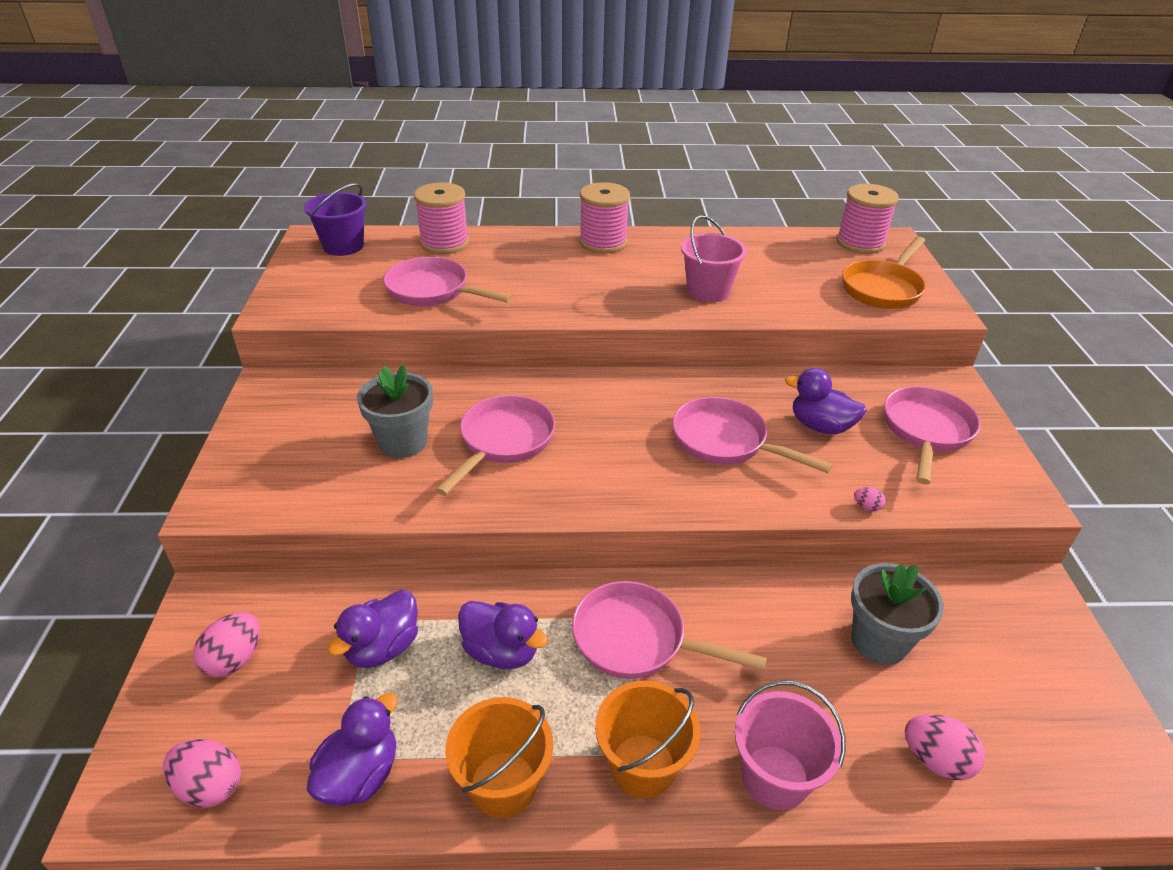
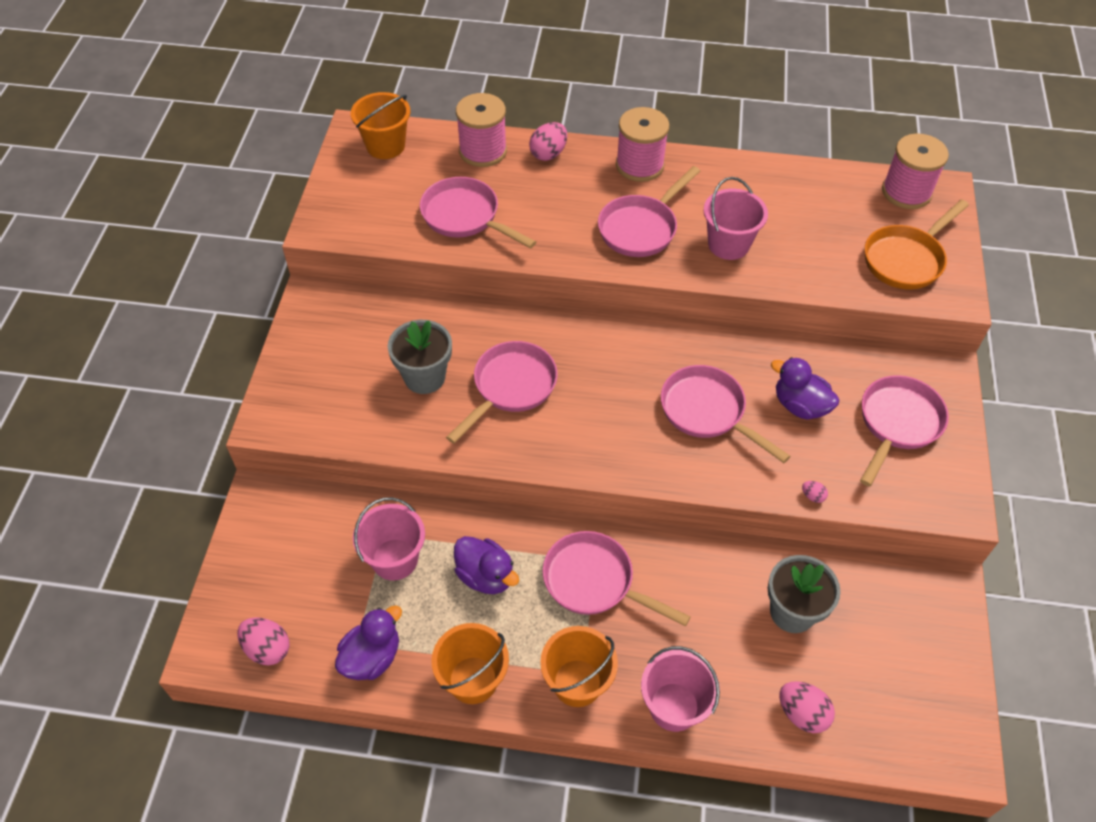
camera: 10 degrees right, 15 degrees up
(234, 659) = (283, 552): pink egg -> pink egg (548, 154)
(343, 246) = (385, 146): purple bucket -> orange bucket
(382, 648) = (395, 559): purple duck -> pink bucket
(617, 286) = (641, 228): none -> pink pan

